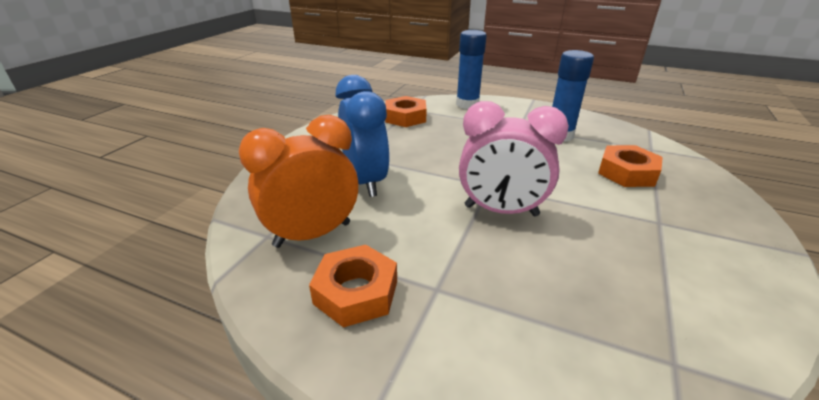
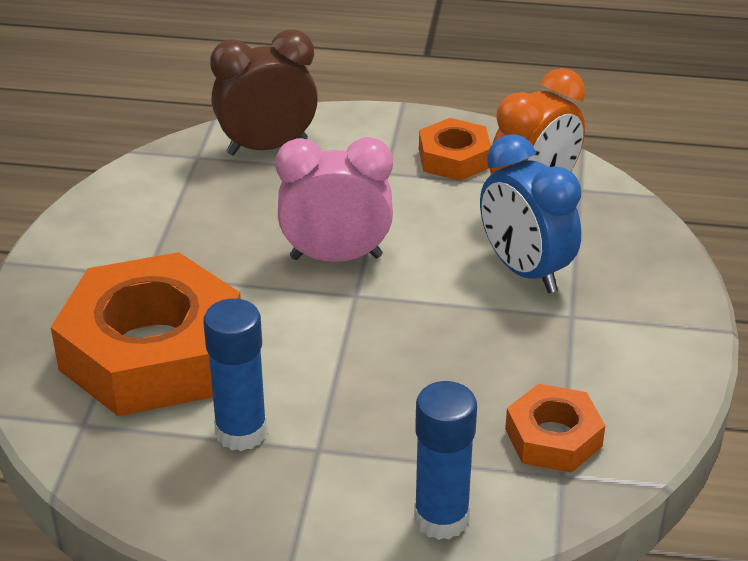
camera: 165 degrees right, 5 degrees up
(579, 359) = (267, 147): none -> brown clock
(627, 173) = (152, 352): orange nut -> orange nut, size x2.03

